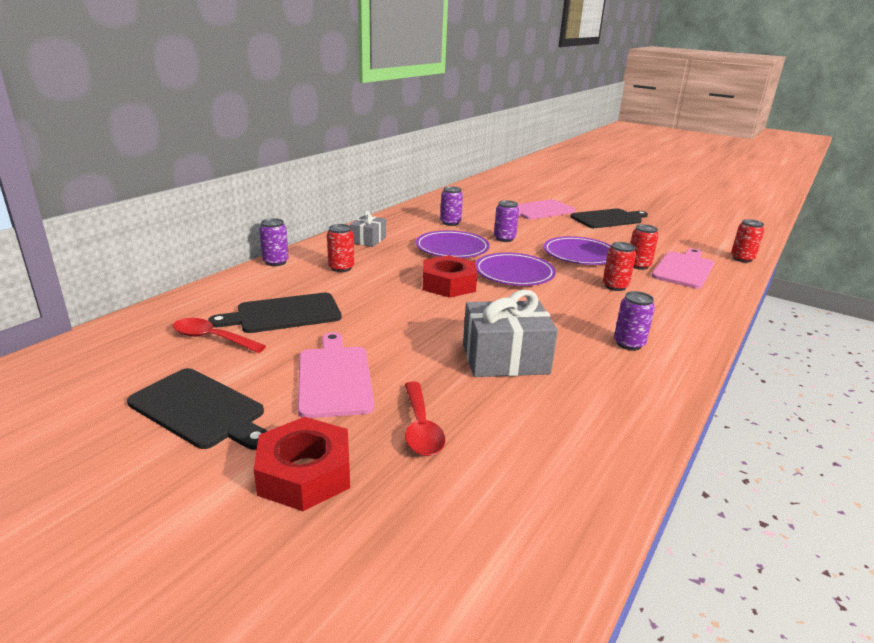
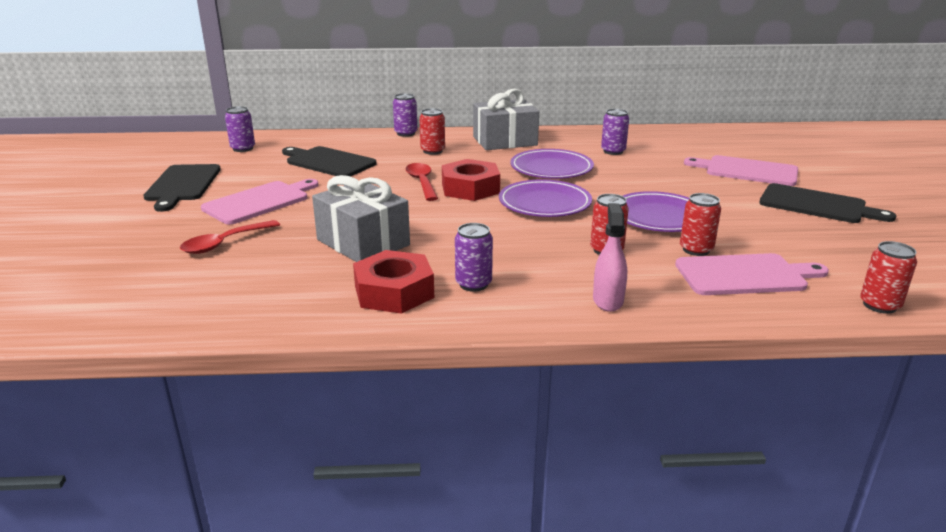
camera: 55 degrees right, 0 degrees up
(212, 338) = (267, 158): red spoon -> red spoon (422, 182)
(304, 473) = (142, 229): red nut -> red nut (394, 292)
(368, 240) = (505, 141): grey gift -> grey gift, size x1.72
(504, 239) = (624, 179): purple can -> purple can (243, 148)
(689, 313) = (608, 300): none -> pink spray bottle

